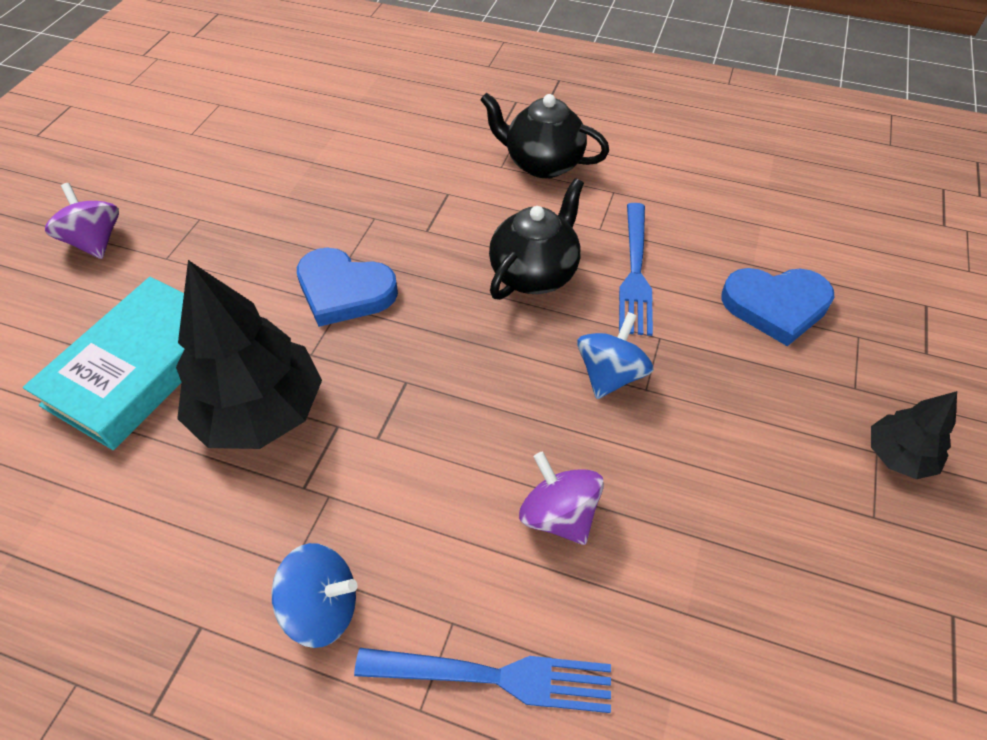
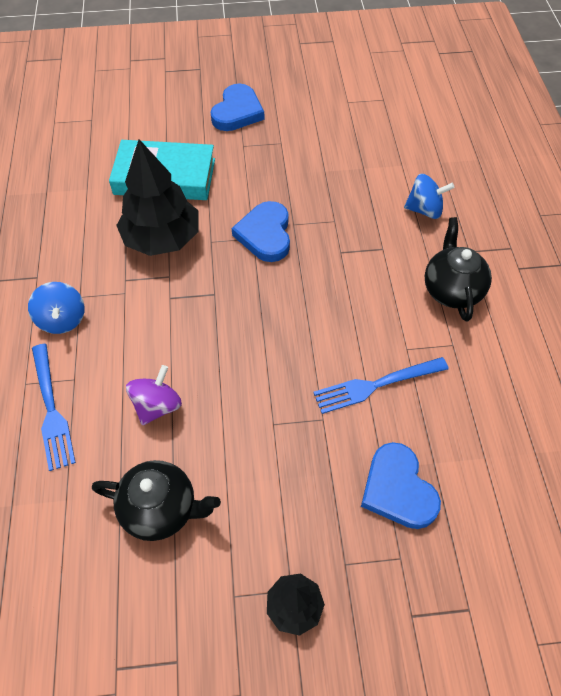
camera: 65 degrees right, 5 degrees up
(95, 241) = (237, 112): purple spinning top -> blue heart
(534, 273) = (338, 325): black teapot -> black teapot (161, 509)
(610, 374) = (274, 399): blue spinning top -> blue spinning top (424, 209)

